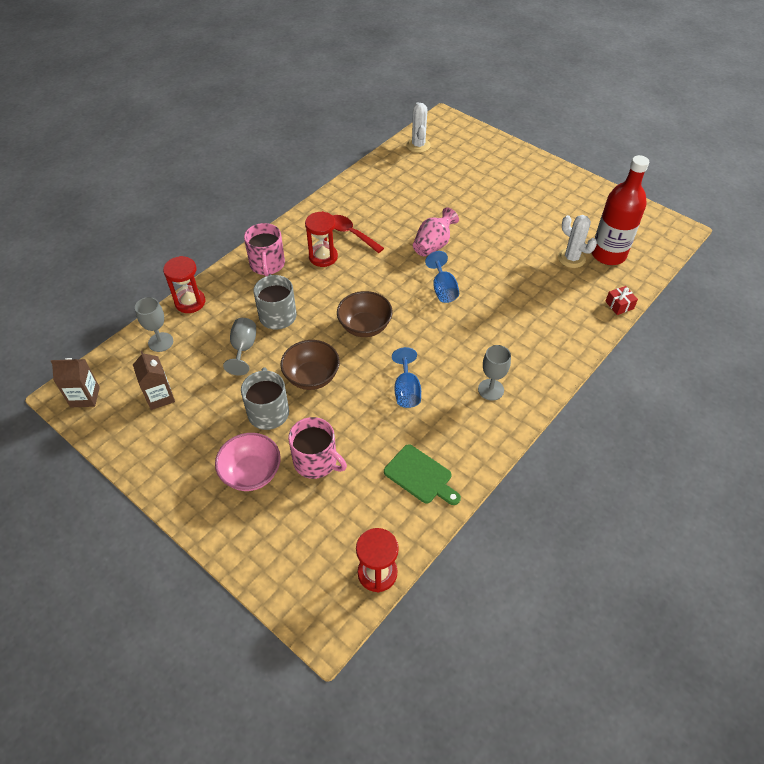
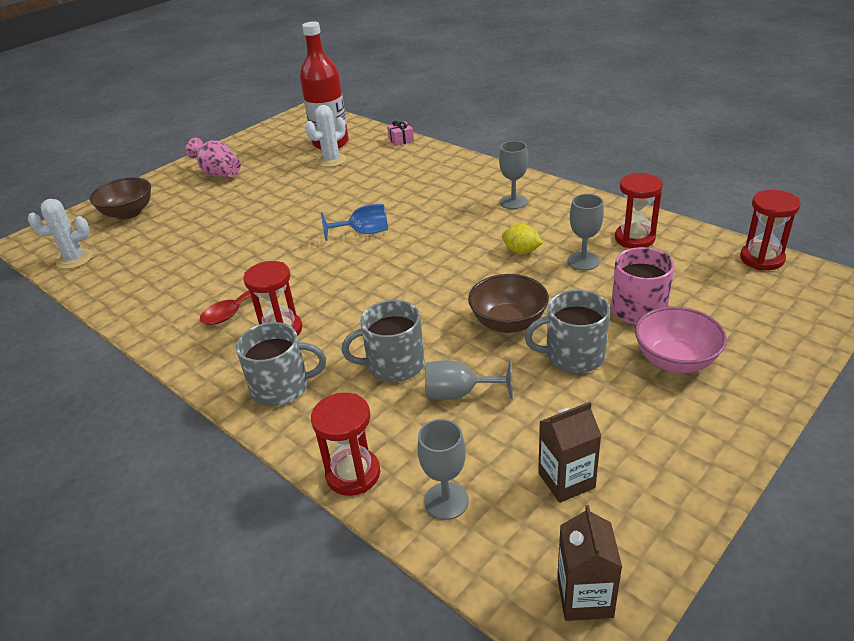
camera: 85 degrees left, 15 degrees down
(267, 264) = (282, 387): pink mug -> grey mug
(365, 326) = (421, 285): brown bowl -> brown bowl (128, 213)
(387, 432) = (583, 261): none -> grey goblet
(406, 390) = (521, 251): blue goblet -> yellow lemon
(420, 476) = (634, 238): green cutting board -> red hourglass
(433, 245) = (285, 241): pink vase -> pink vase (219, 173)
(619, 305) = (401, 140): red gift -> pink gift

